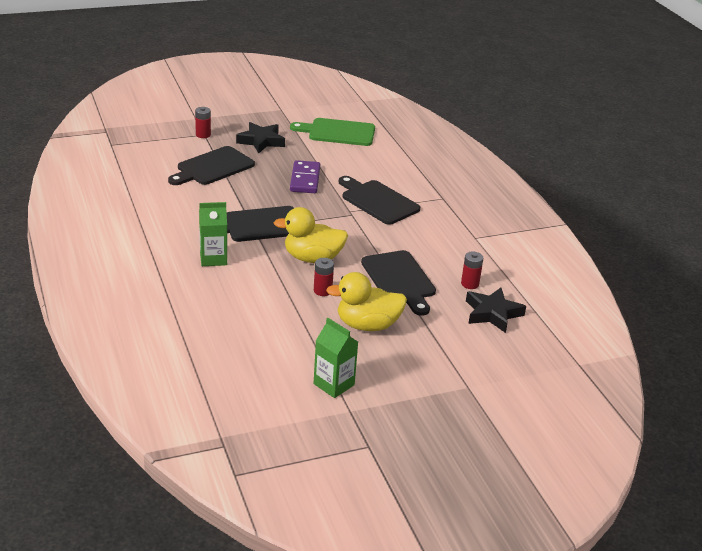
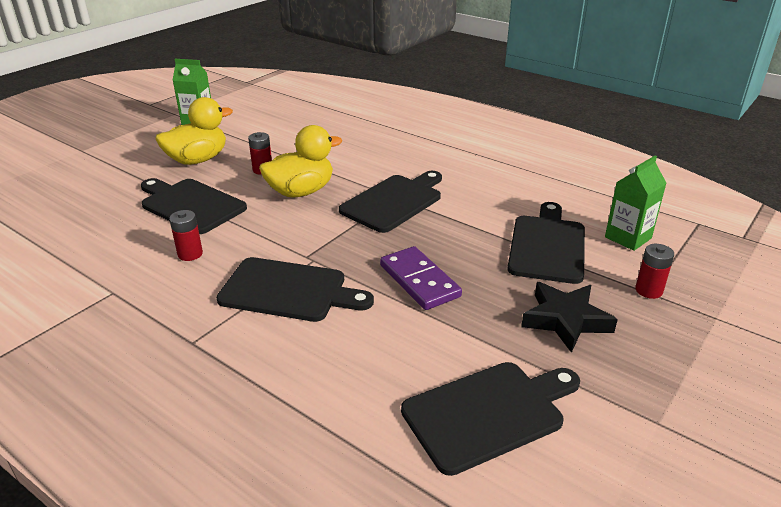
camera: 150 degrees right, 0 degrees up
(213, 258) = (392, 159): green carton -> green carton (628, 238)
(338, 132) = (488, 413): green cutting board -> black cutting board
(470, 284) = (103, 229): red battery -> red battery (190, 254)
(492, 313) = (67, 209): black star -> none

